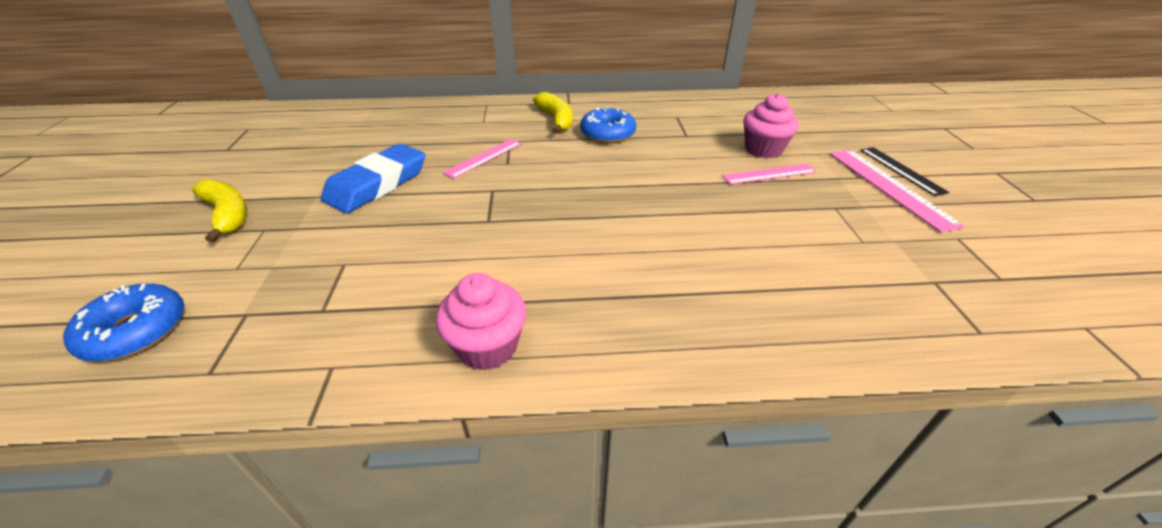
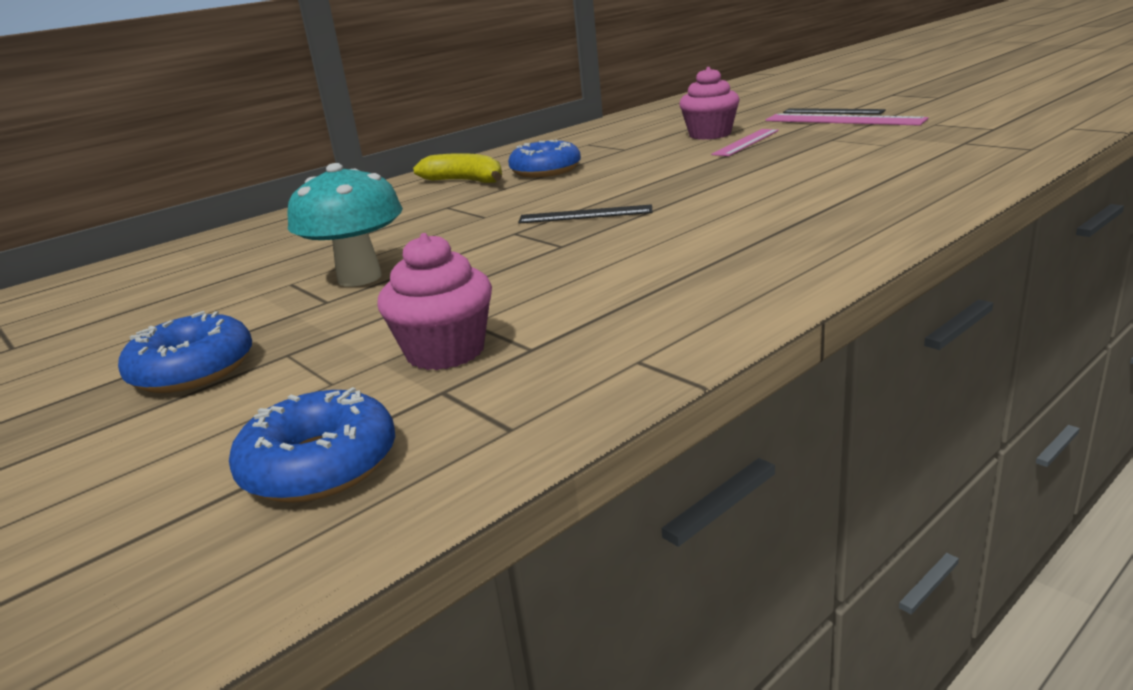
camera: 35 degrees left, 15 degrees down
(227, 215) = (193, 370): yellow banana -> blue donut
(377, 184) = (359, 278): blue eraser -> turquoise mushroom
(484, 158) = (447, 223): pink ruler -> none
(487, 346) = (750, 287): pink cupcake -> pink cupcake (445, 351)
(548, 196) = (585, 214): none -> black ruler

